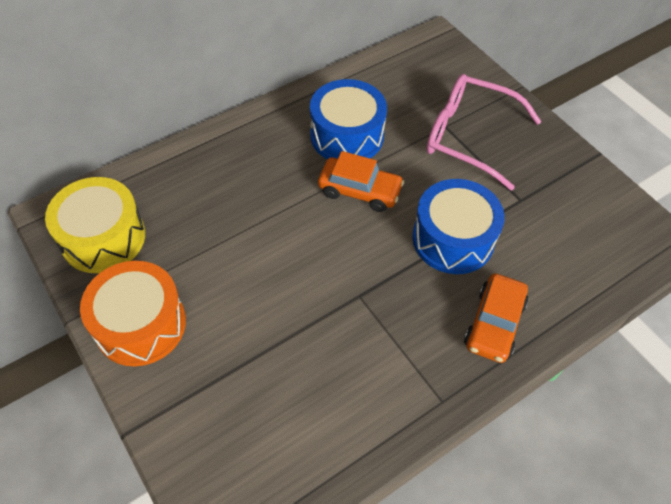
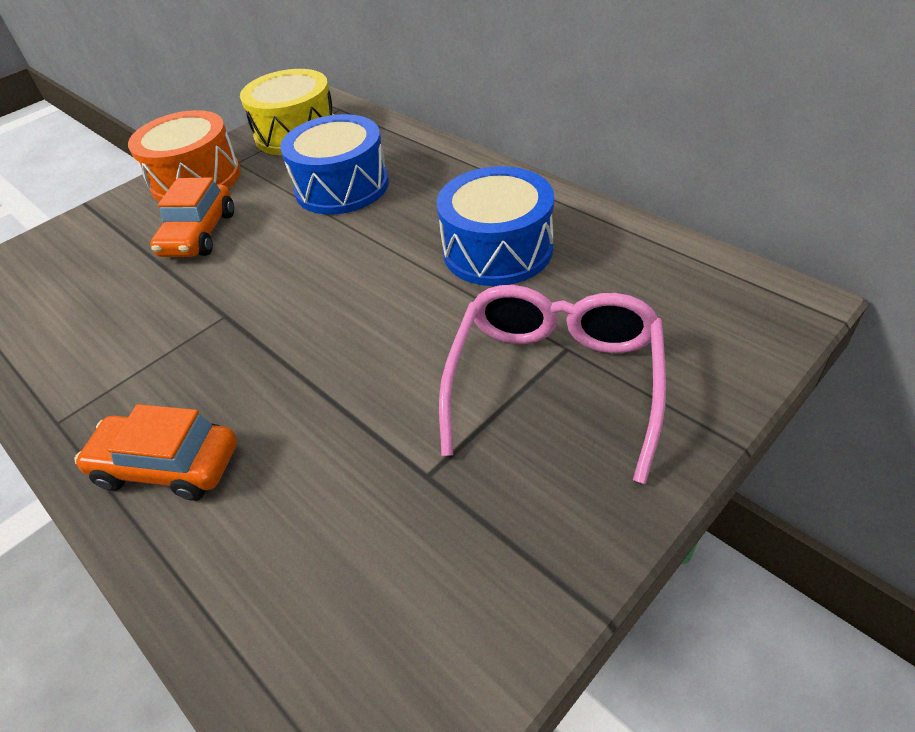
camera: 85 degrees right, 10 degrees down
(359, 191) = (398, 282): orange car -> orange car (199, 234)
(453, 239) = (325, 393): blue drum -> blue drum (342, 187)

